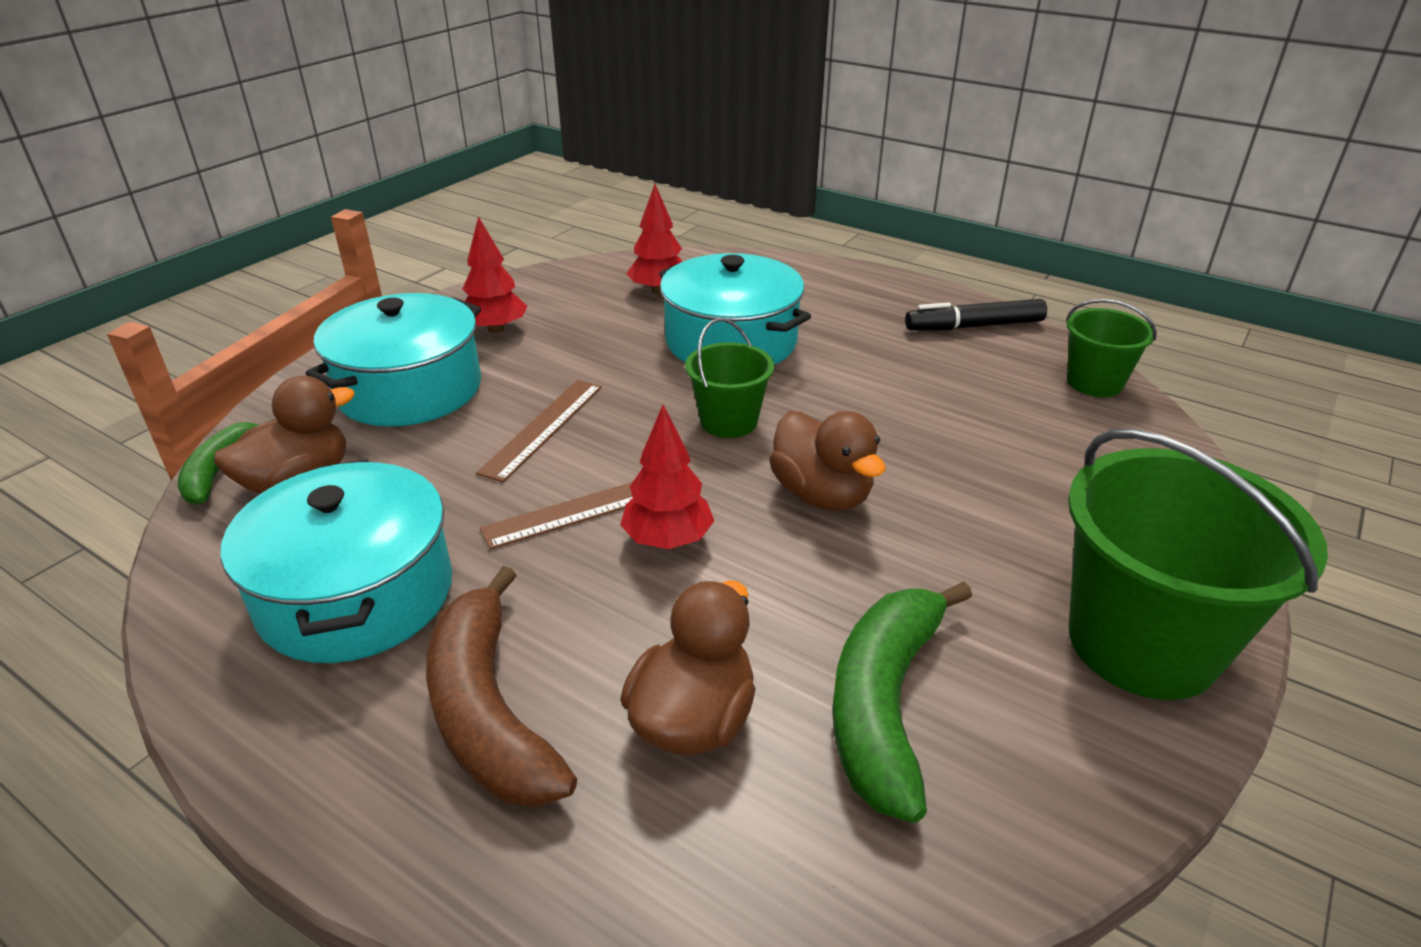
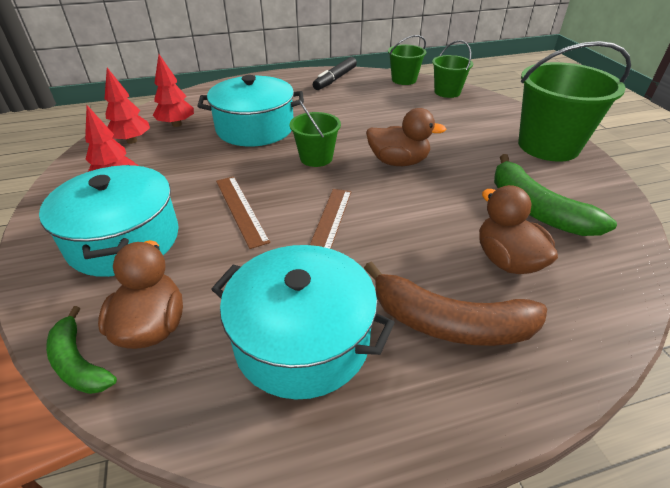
camera: 50 degrees left, 5 degrees up
(667, 540) = (381, 213): red tree -> red tree (132, 141)
(1137, 443) = (447, 92): none -> green bucket

